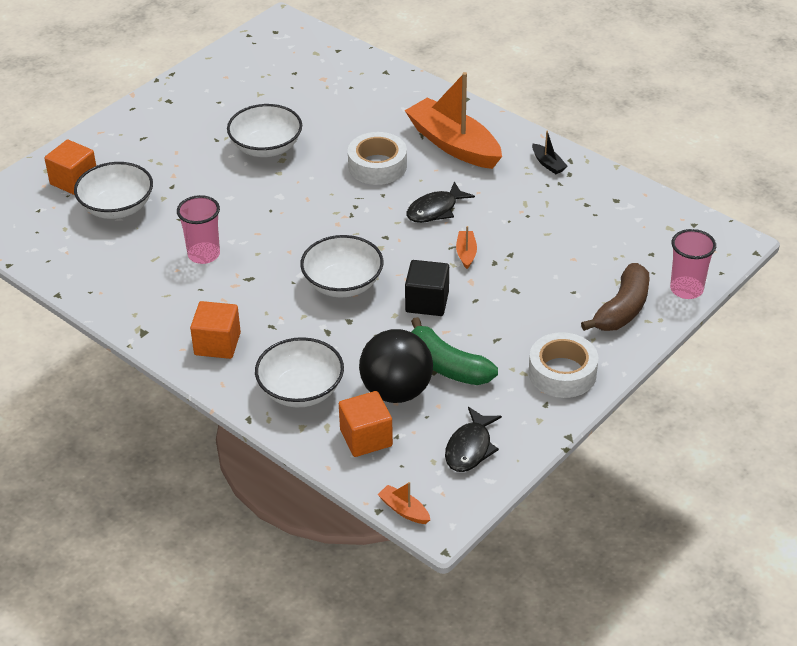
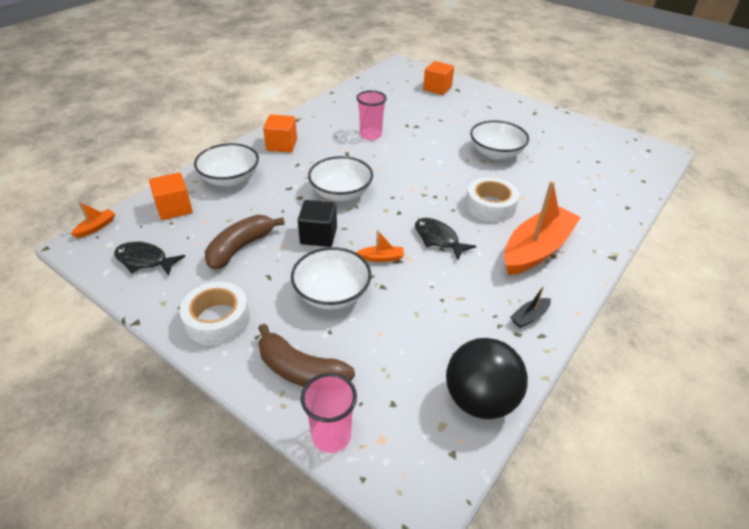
camera: 85 degrees right, 0 degrees up
(117, 207) = (414, 103): white bowl -> white bowl (332, 293)
(396, 391) = (218, 221): black ball -> black ball (480, 399)
(447, 366) = (240, 247): green banana -> brown banana

